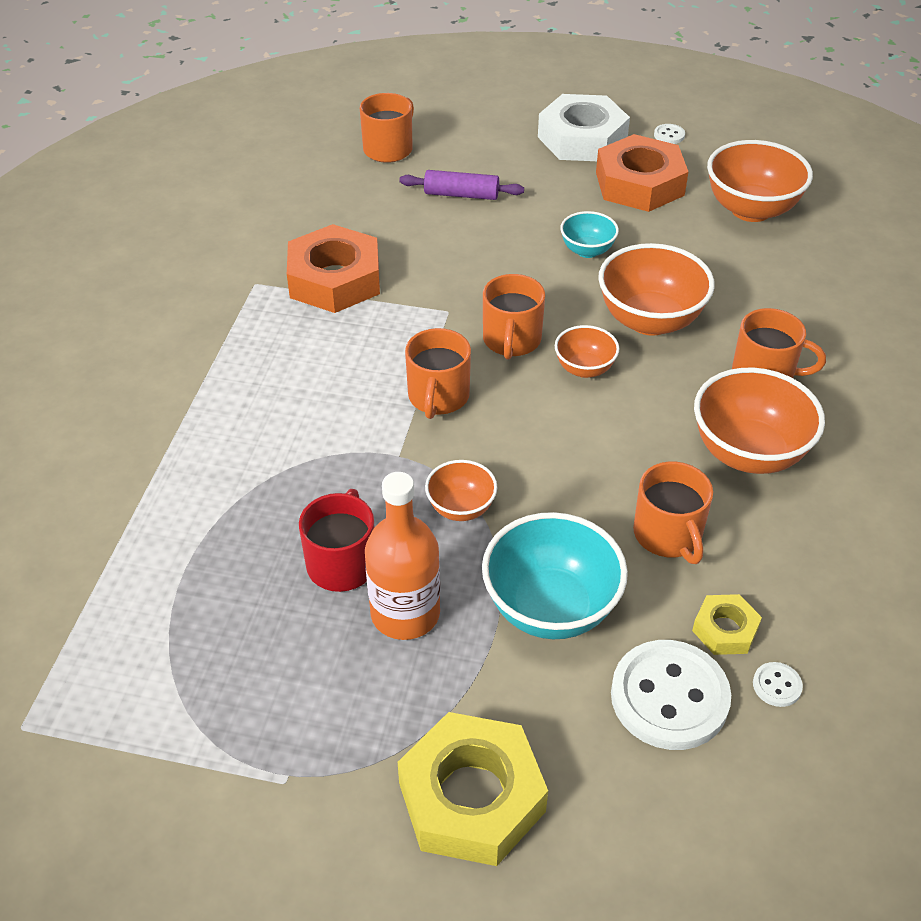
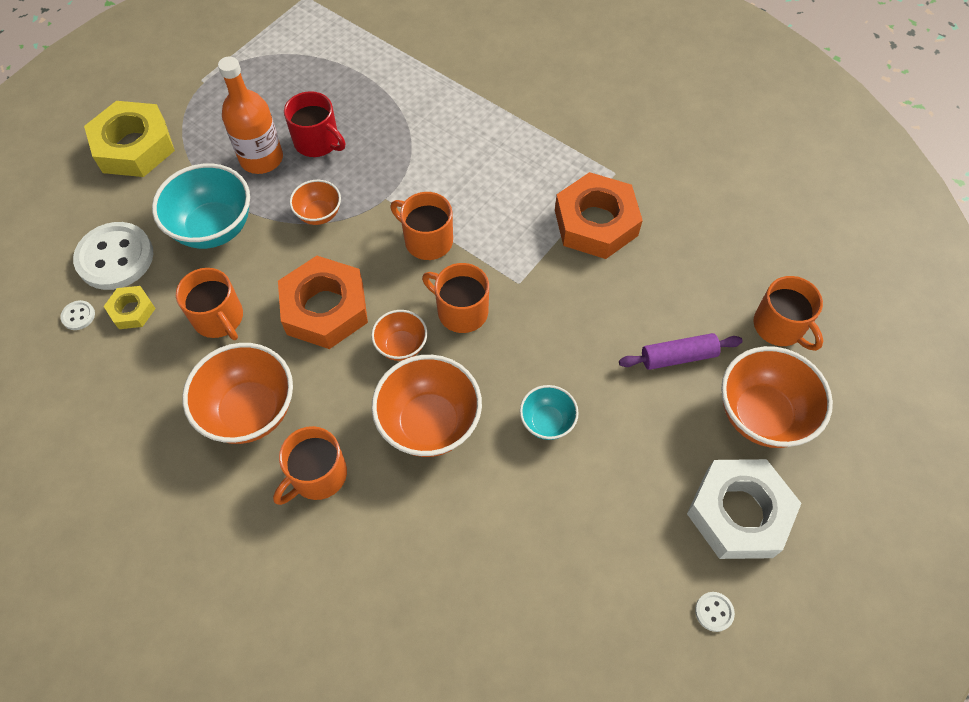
camera: 115 degrees right, 15 degrees up
(461, 195) = (678, 356): purple rolling pin -> purple rolling pin turned 45 degrees clockwise
(639, 184) = (632, 526): orange nut -> orange nut (325, 308)
(668, 535) = (219, 318): orange mug -> orange mug turned 135 degrees counterclockwise
(751, 210) = (541, 615): orange bowl -> orange bowl (761, 415)

